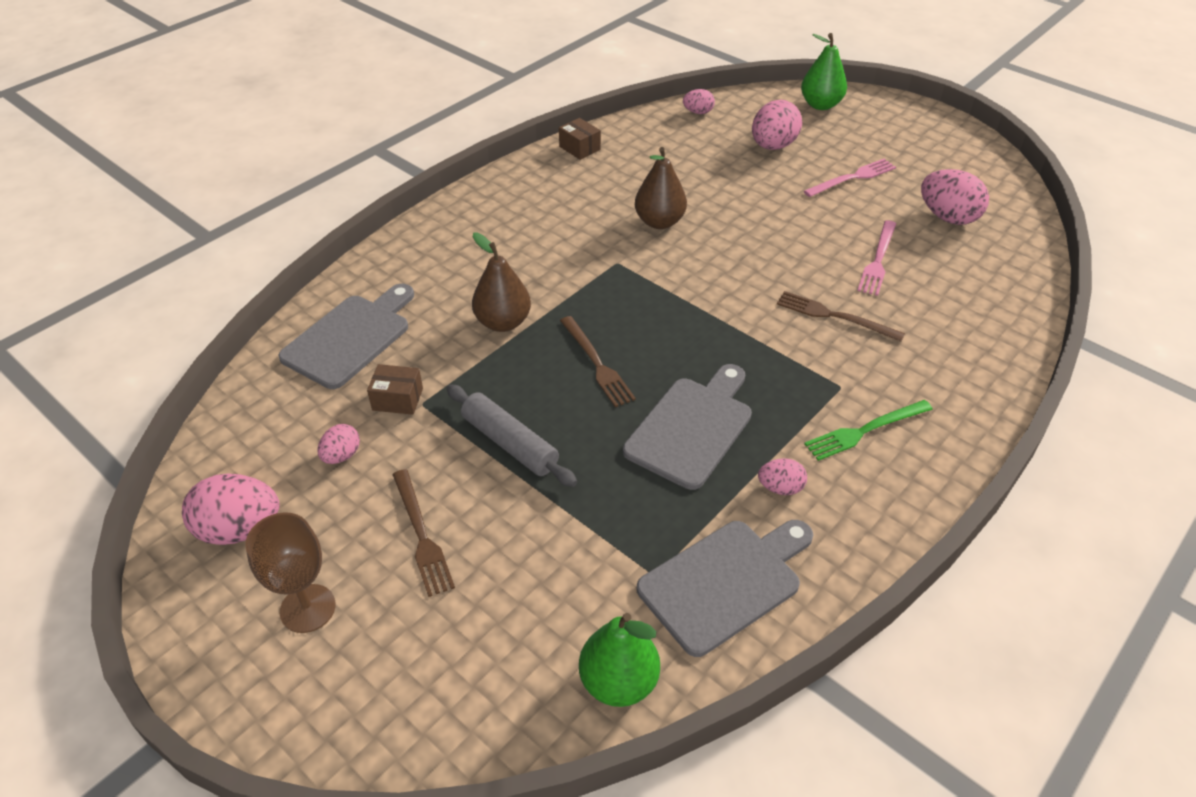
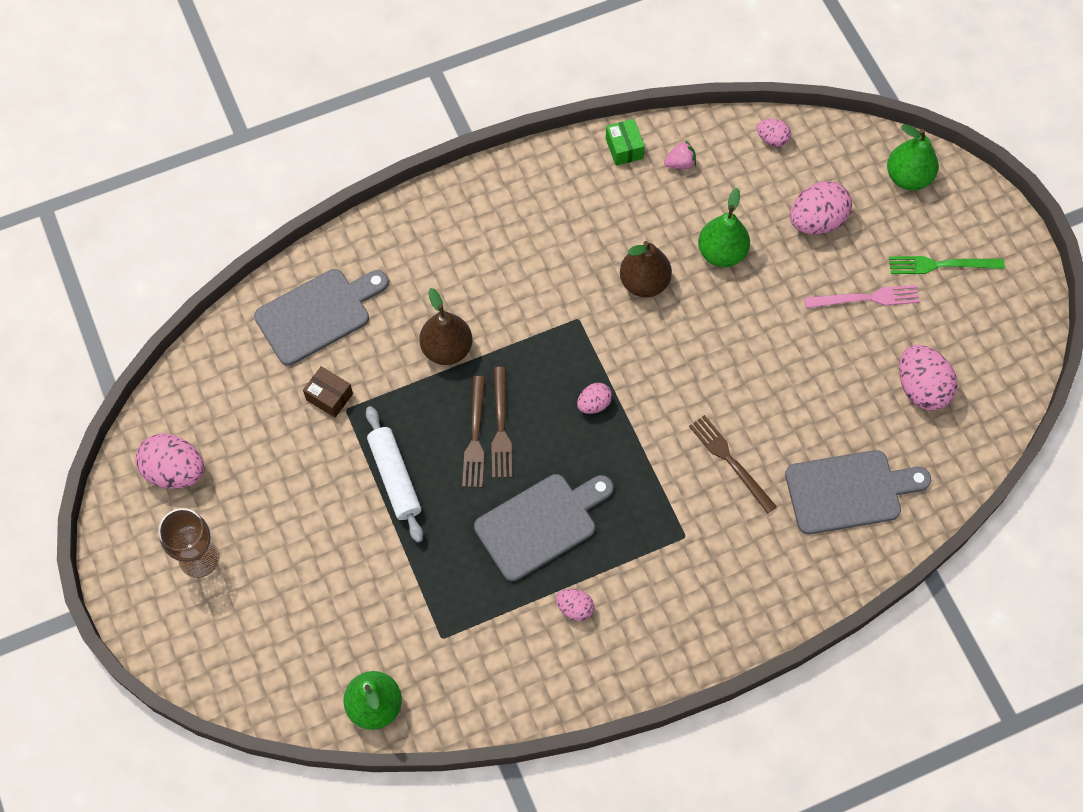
camera: 25 degrees right, 20 degrees up
(341, 455) = (267, 435): pink egg -> pink egg (594, 404)
(421, 534) = (296, 531): brown fork -> brown fork (475, 435)
(510, 443) = (395, 477): grey rolling pin -> white rolling pin
(579, 148) = (624, 148): brown box -> green box
(634, 144) = (680, 163): none -> pink strawberry
(711, 185) = (721, 253): none -> green pear
(725, 582) = (487, 666): grey cutting board -> grey cutting board (849, 491)
(866, 430) = (676, 587): green fork -> green fork (942, 265)
(878, 259) = (815, 413): pink fork -> none

